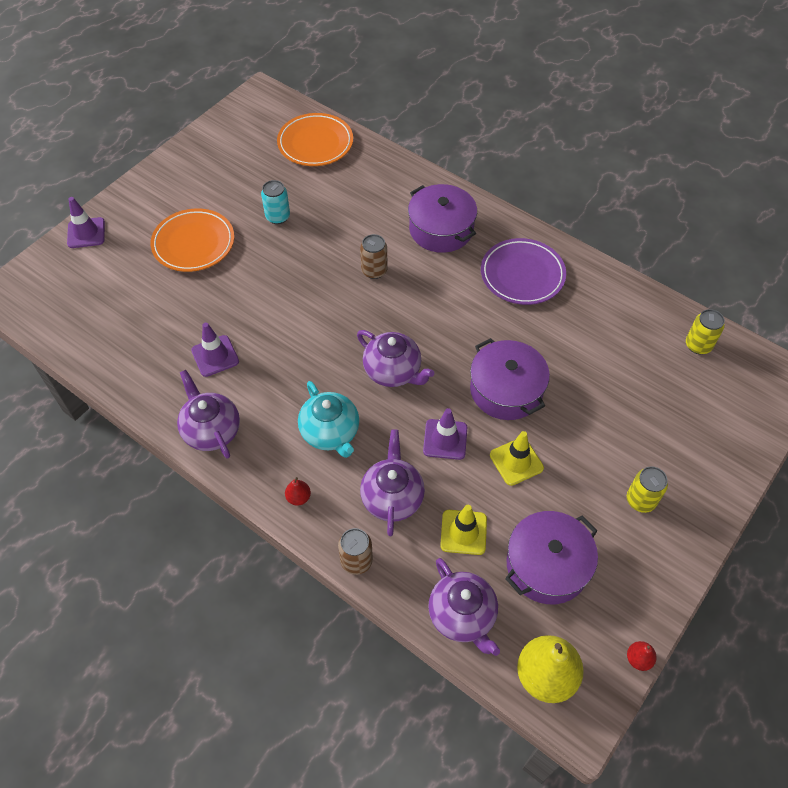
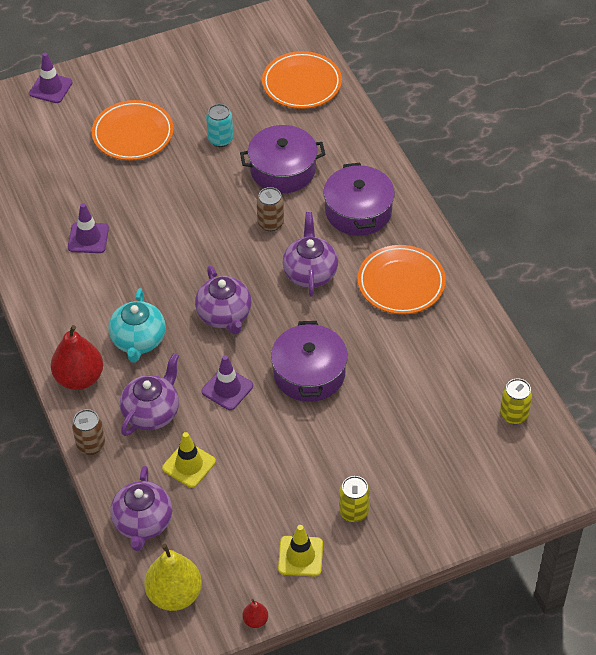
camera: 30 degrees right, 5 degrees down
(211, 430) = (47, 296): purple teapot -> purple teapot (310, 272)
(298, 497) = (79, 378): red pear -> red pear, size x2.22
(516, 461) = (273, 433): yellow traffic cone -> yellow traffic cone (300, 556)
(522, 275) = (401, 283): purple plate -> orange plate
(547, 565) = (236, 520): purple pot -> purple pot (283, 170)

